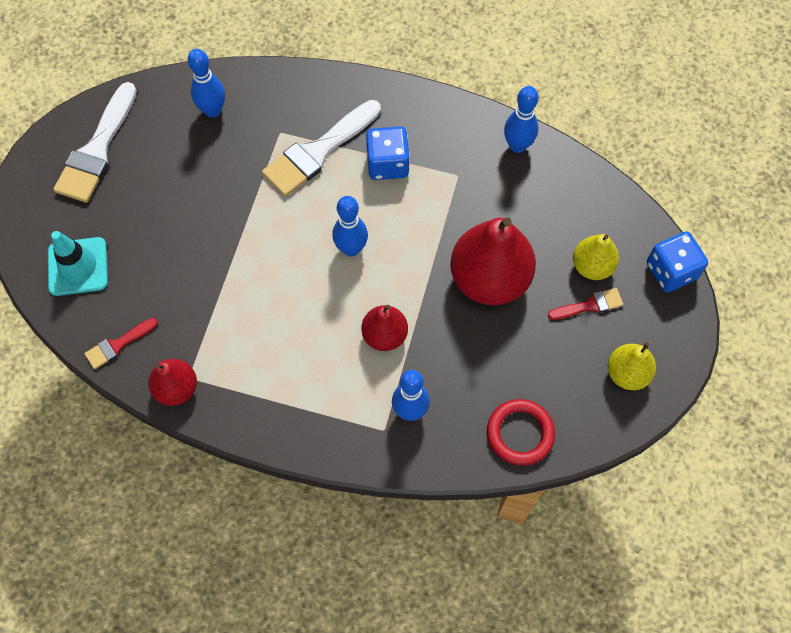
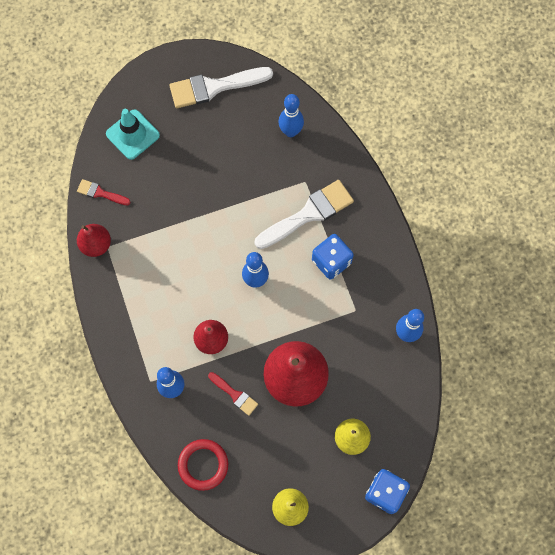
camera: 55 degrees right, 5 degrees up
(318, 152) = (308, 214): white brush -> white brush turned 135 degrees clockwise
(589, 305) = (321, 454): red brush -> red brush (235, 394)

